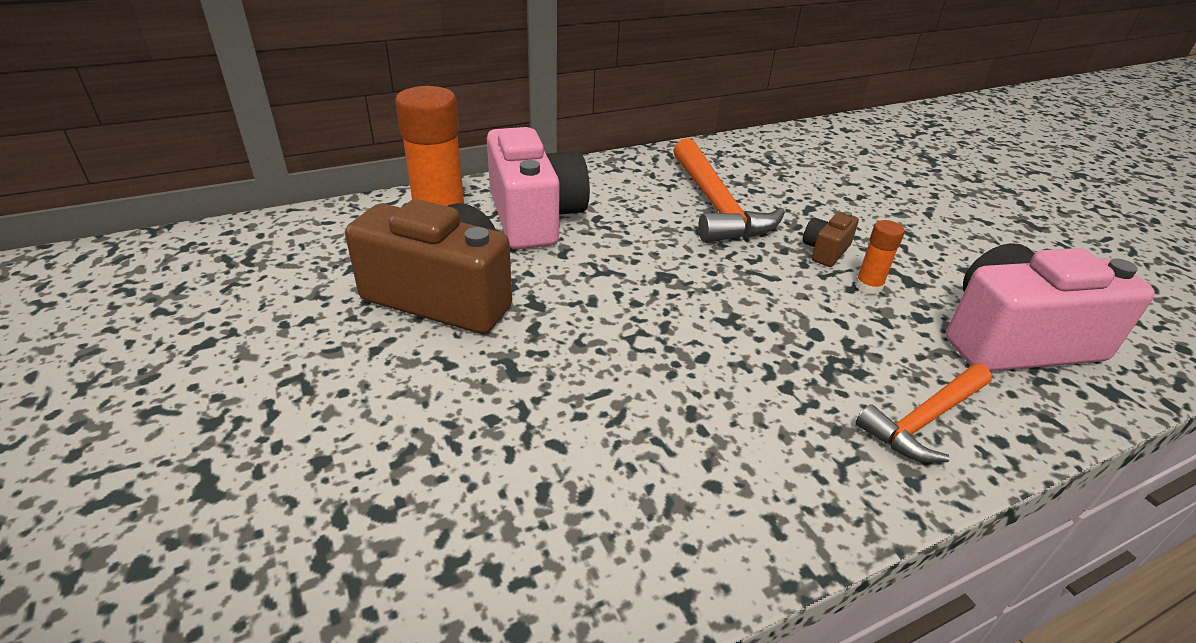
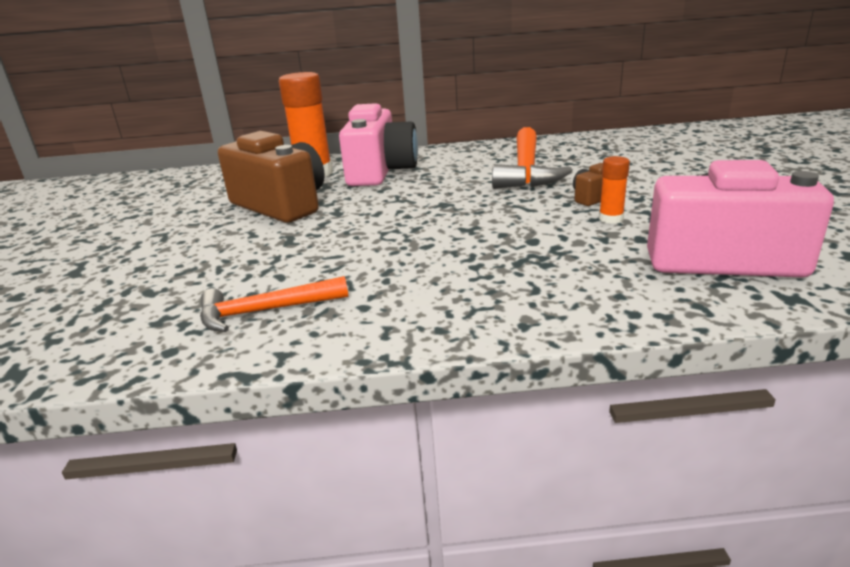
camera: 25 degrees right, 10 degrees down
(925, 420) = (574, 294): orange hammer -> orange hammer (266, 311)

